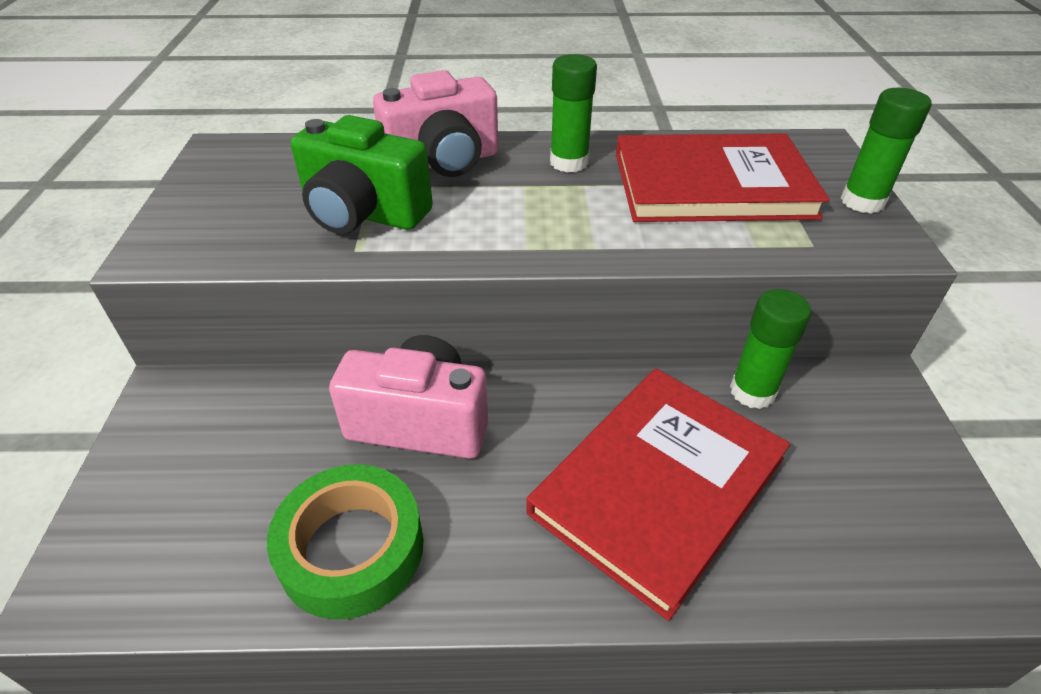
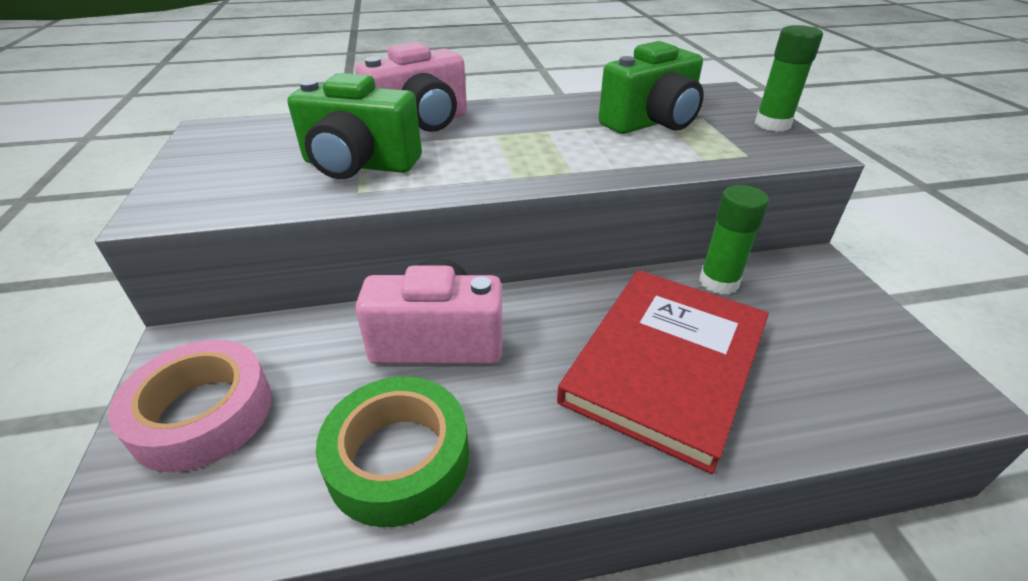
camera: 10 degrees left, 5 degrees down
(175, 470) = (202, 414): none -> pink tape
(569, 162) = (529, 116): green glue stick -> none
(712, 185) = (651, 123): red book -> green camera

